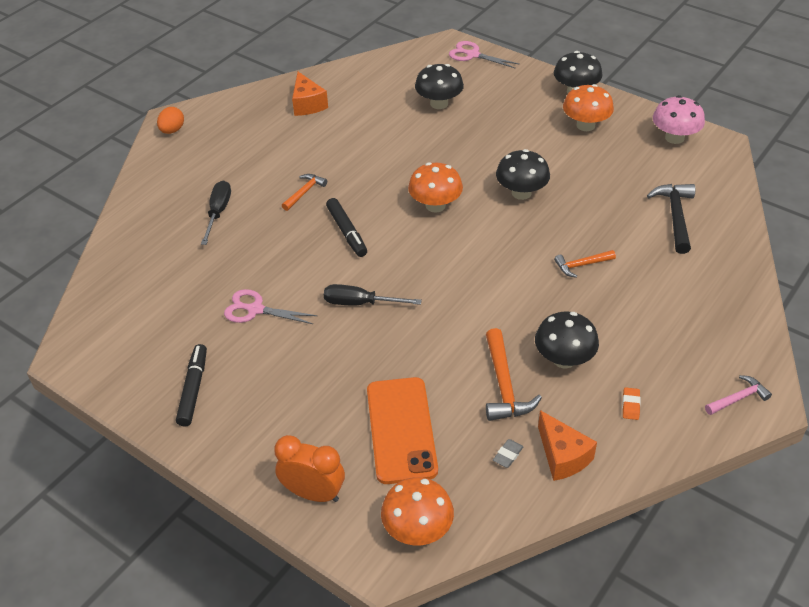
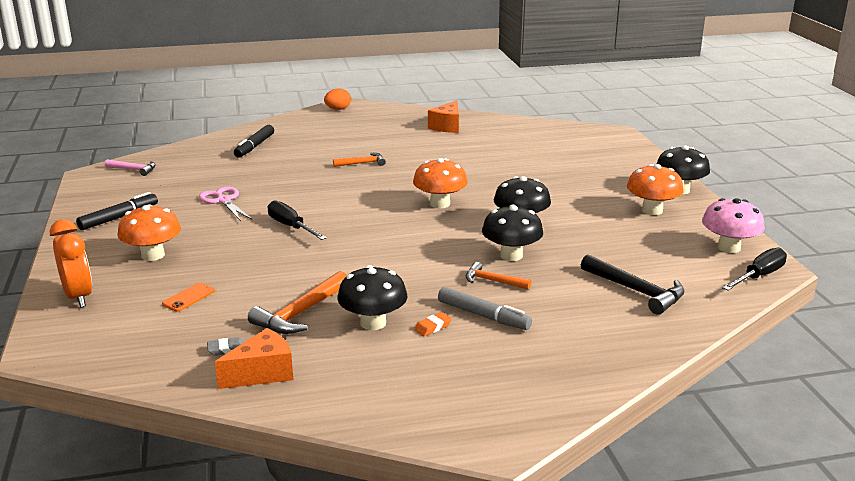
camera: 40 degrees right, 20 degrees down
(218, 212) = (291, 151): black screwdriver -> black screwdriver (759, 276)
(347, 232) = (352, 191): black marker -> black marker (254, 146)
(401, 430) = (189, 297): orange phone -> orange phone, size x0.42
(417, 529) = (95, 350): orange mushroom -> orange mushroom (153, 255)
(439, 103) = (546, 157): black mushroom -> black mushroom (511, 255)
(473, 55) = (623, 143): pink scissors -> none
(562, 456) = (262, 373): orange cheese -> orange cheese turned 135 degrees counterclockwise
(620, 303) = (483, 316): none -> grey marker
(630, 405) = (372, 376): orange eraser -> orange eraser (432, 327)
(675, 216) = (636, 291): black hammer -> black hammer turned 90 degrees clockwise
(738, 398) = (476, 425): pink hammer -> pink hammer (134, 170)

